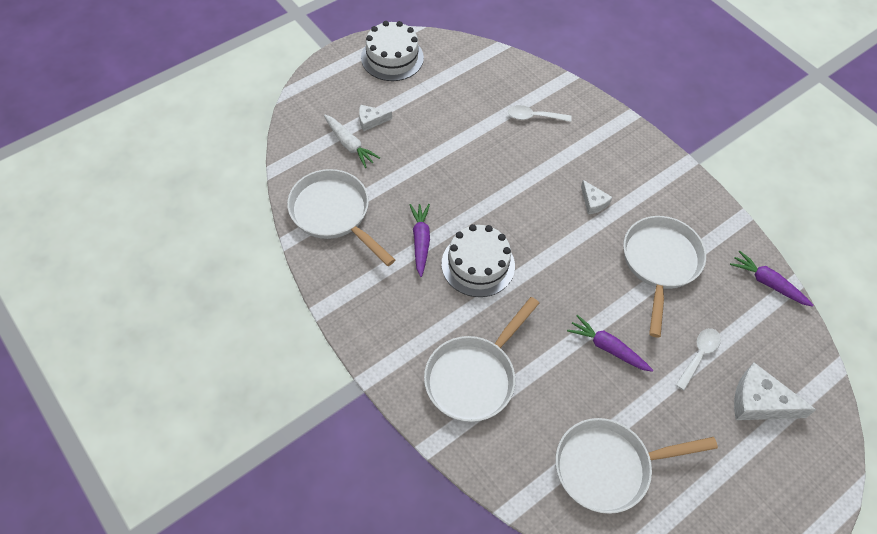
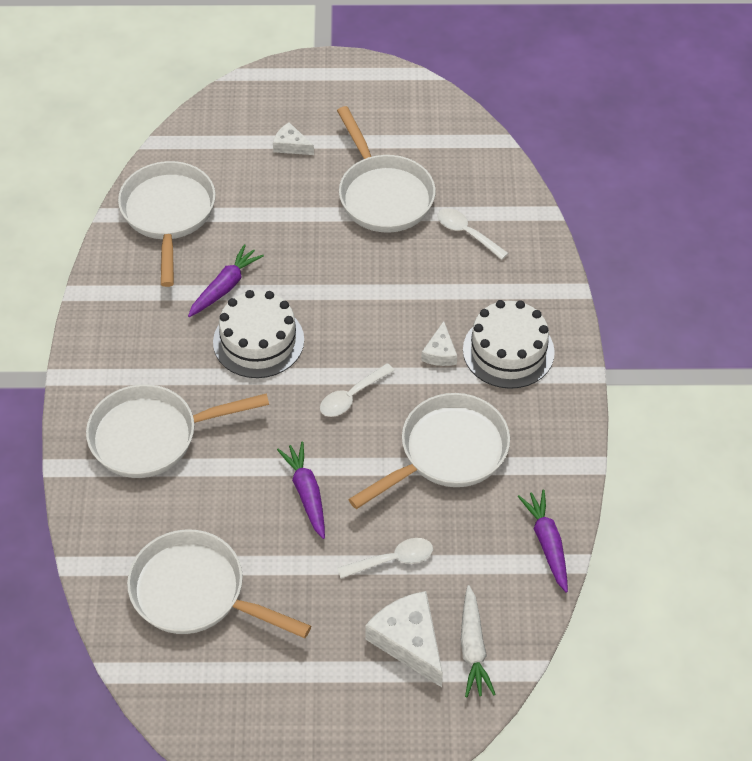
camera: 40 degrees right, 5 degrees down
(349, 144) = (246, 157): white carrot -> white carrot (473, 647)
(392, 58) = (375, 93): white cake -> white cake (508, 351)
(461, 121) = (383, 195): none -> white pan
(570, 264) = (351, 396): none -> white spoon

